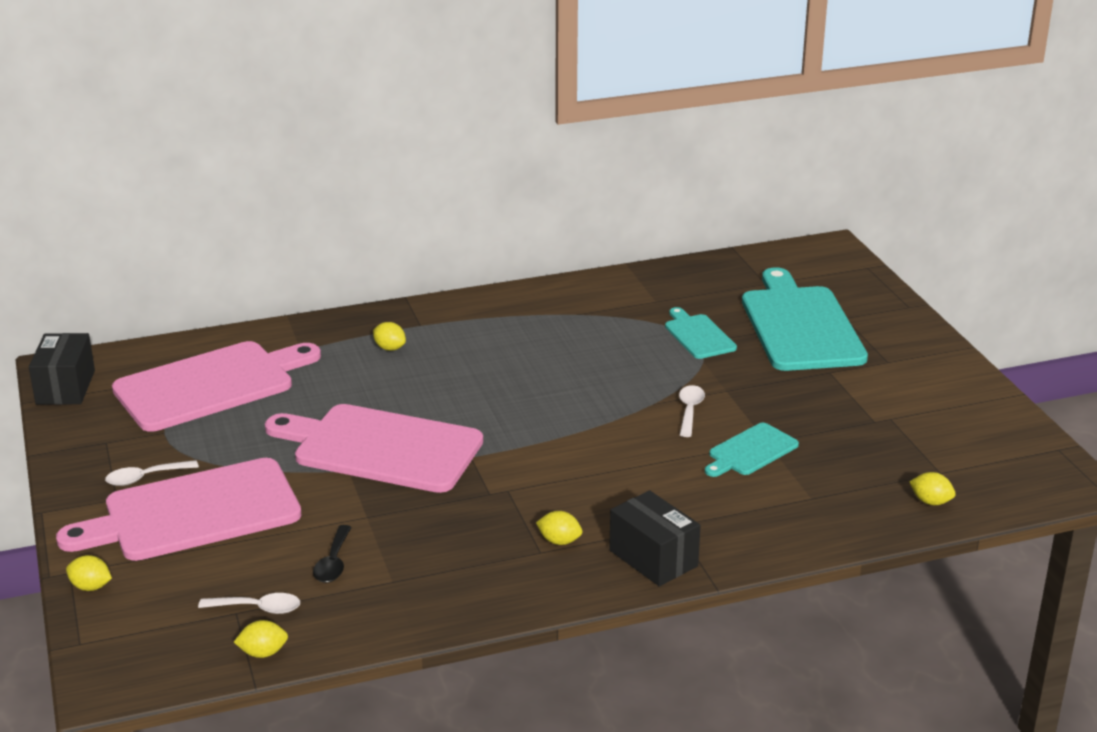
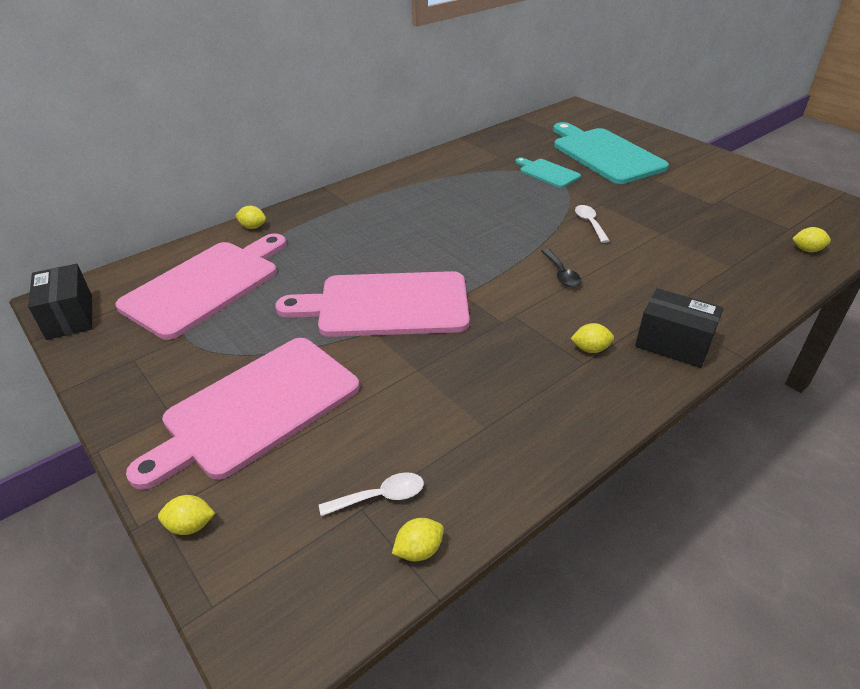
camera: 20 degrees left, 10 degrees up
(145, 478) = (189, 385): white spoon -> none
(333, 562) = (419, 424): black spoon -> black spoon (561, 274)
(390, 348) = (337, 225): yellow lemon -> yellow lemon (253, 227)
(751, 451) = (657, 242): turquoise cutting board -> none

